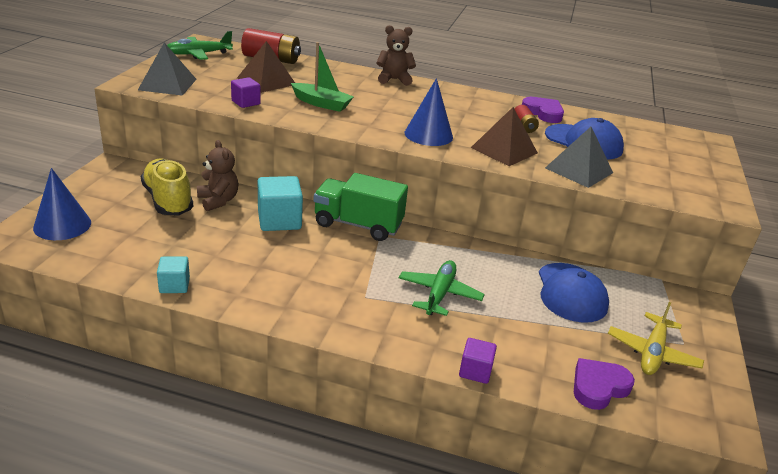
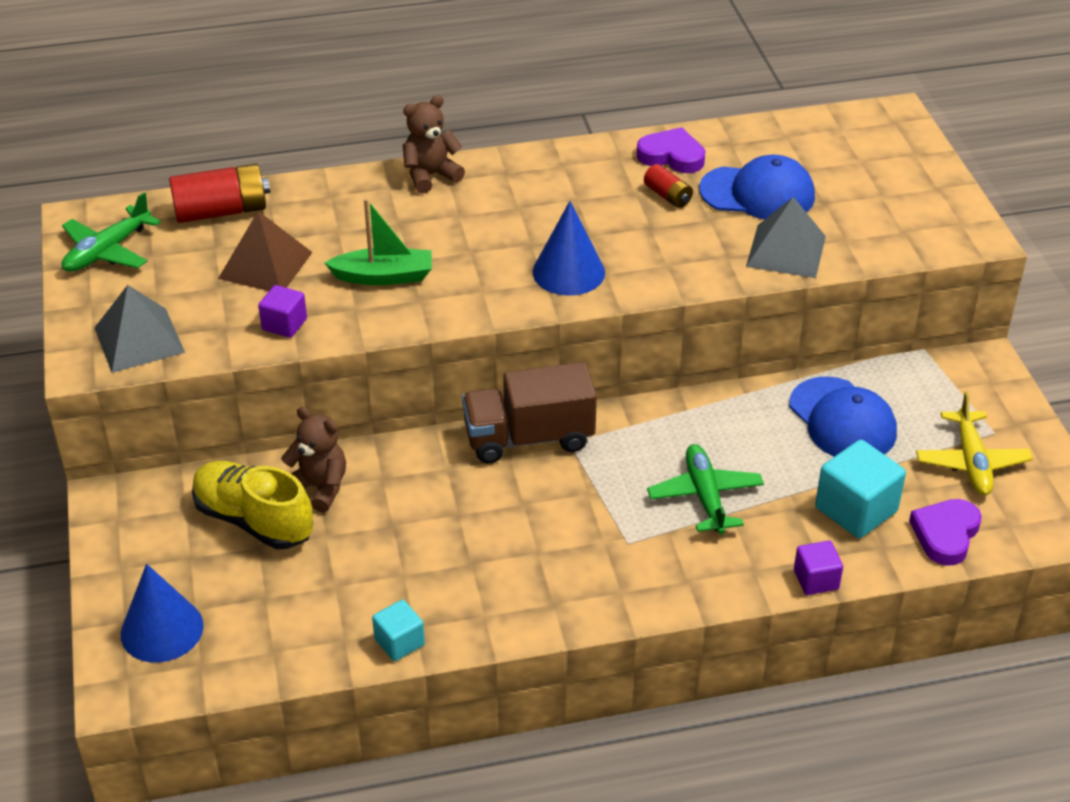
camera: 25 degrees left, 10 degrees up
(279, 220) = (427, 480): turquoise cube -> turquoise cube (856, 510)
(358, 225) = (529, 438): green truck -> brown truck
(504, 150) = (678, 256): brown pyramid -> none

